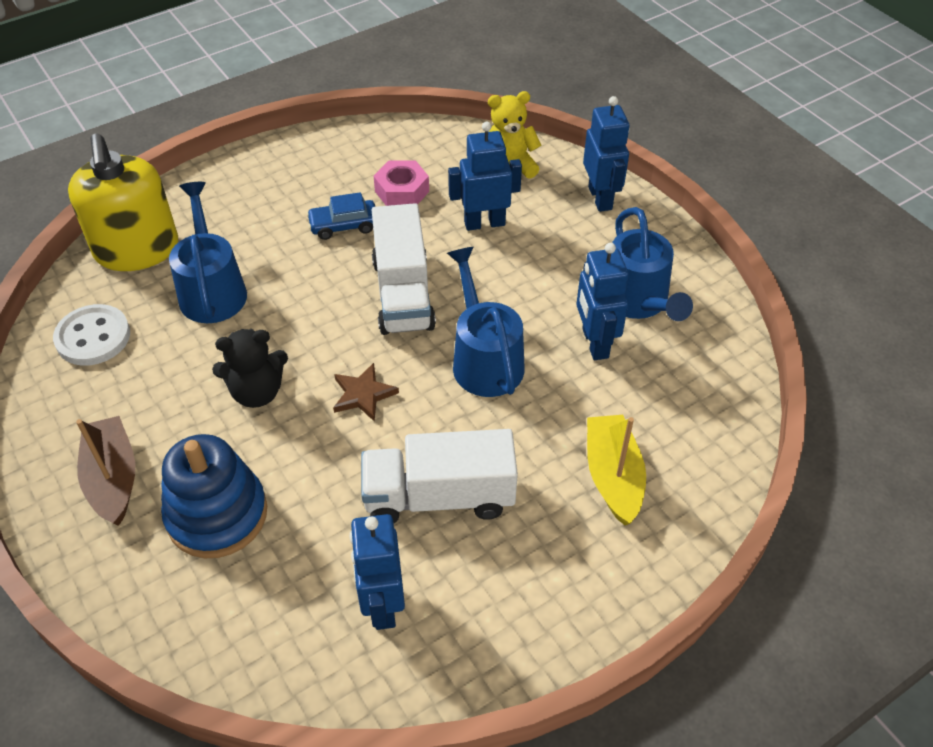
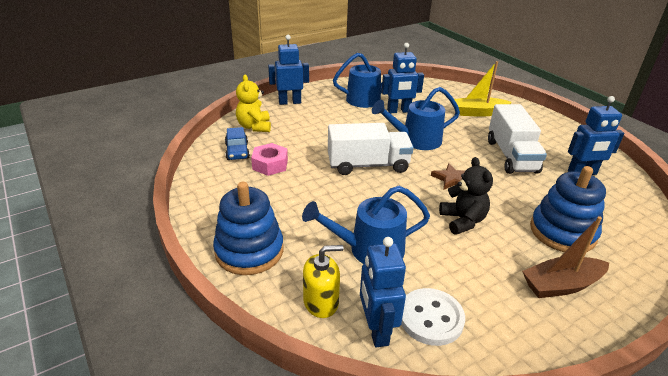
camera: 90 degrees left, 15 degrees down
(137, 249) = (321, 302): yellow soap dispenser -> yellow soap dispenser, size x0.55
(225, 190) = (249, 251): none -> blue stacking toy
(343, 226) = (302, 188): blue car -> blue car (237, 151)
(484, 223) = (306, 136): blue robot -> blue robot (376, 330)

